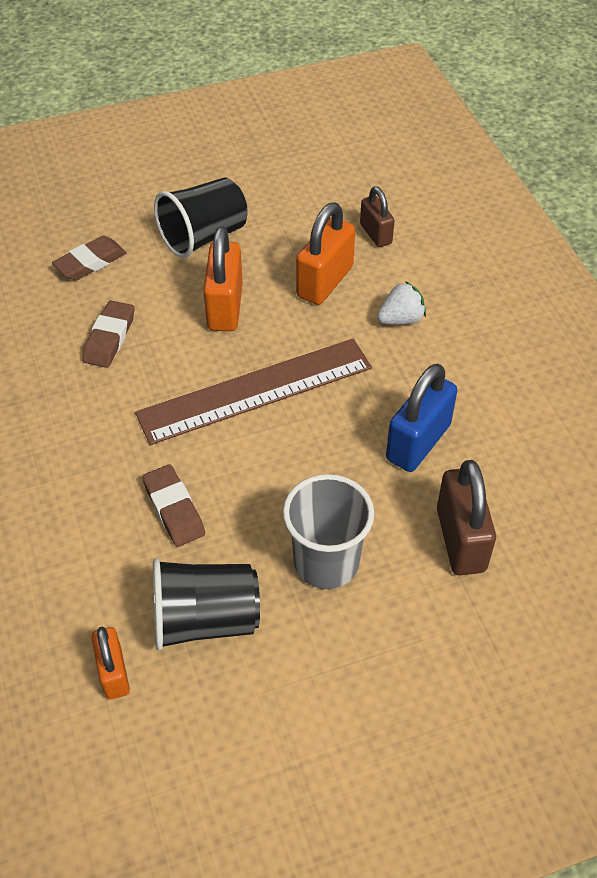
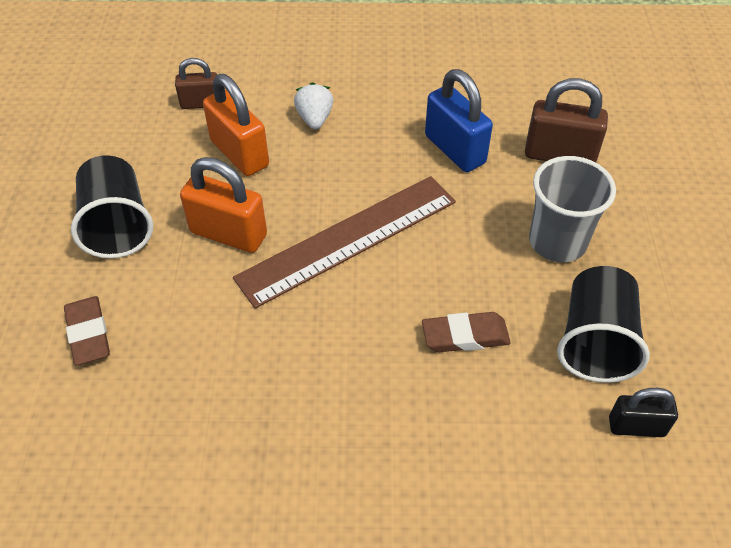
camera: 70 degrees left, 0 degrees up
(109, 338) = (216, 340): brown eraser -> none
(113, 673) = (636, 426): orange padlock -> black padlock
(255, 390) = (348, 239): brown ruler -> brown ruler turned 60 degrees clockwise

